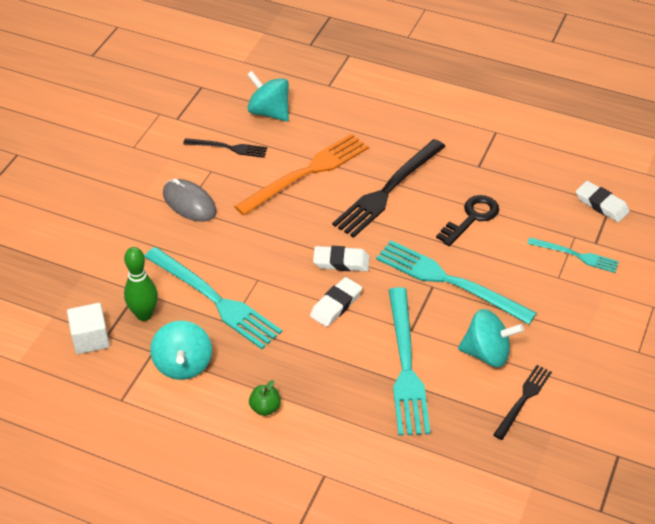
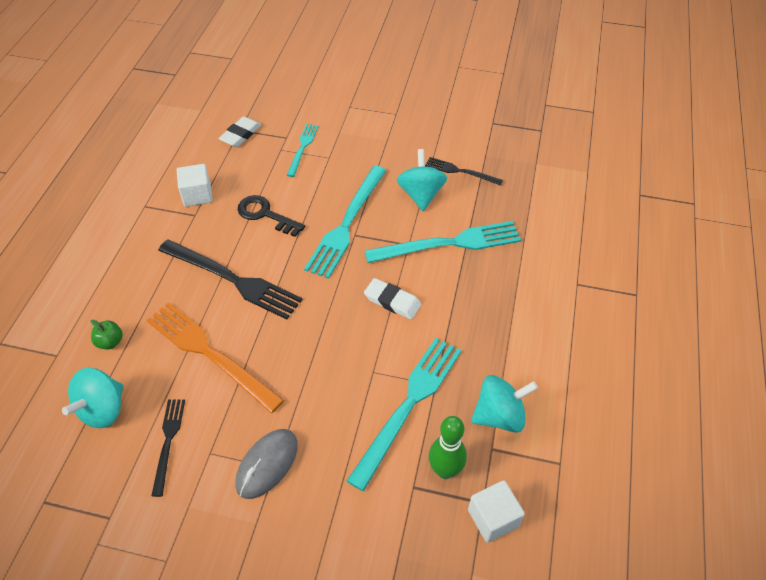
camera: 100 degrees left, 5 degrees up
(265, 408) = (526, 336): green apple -> green apple (110, 342)
(341, 262) = (337, 305): white eraser -> none
(507, 168) = (197, 195): none -> white cube

